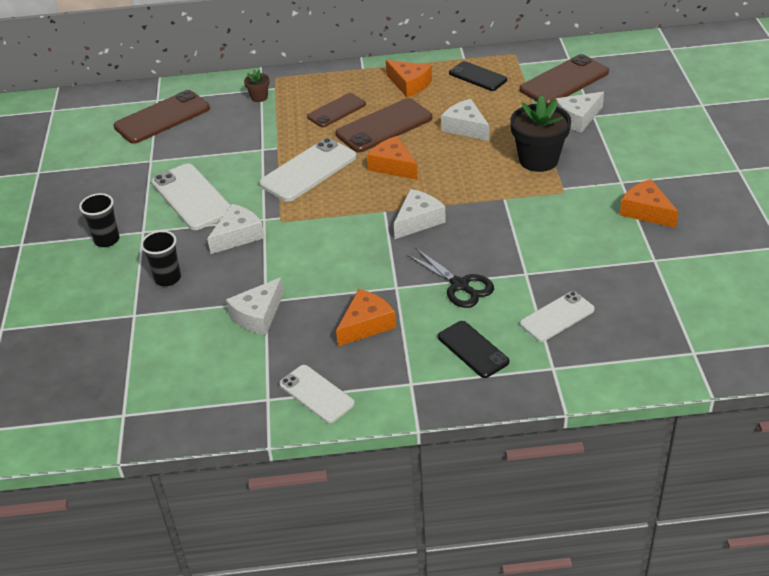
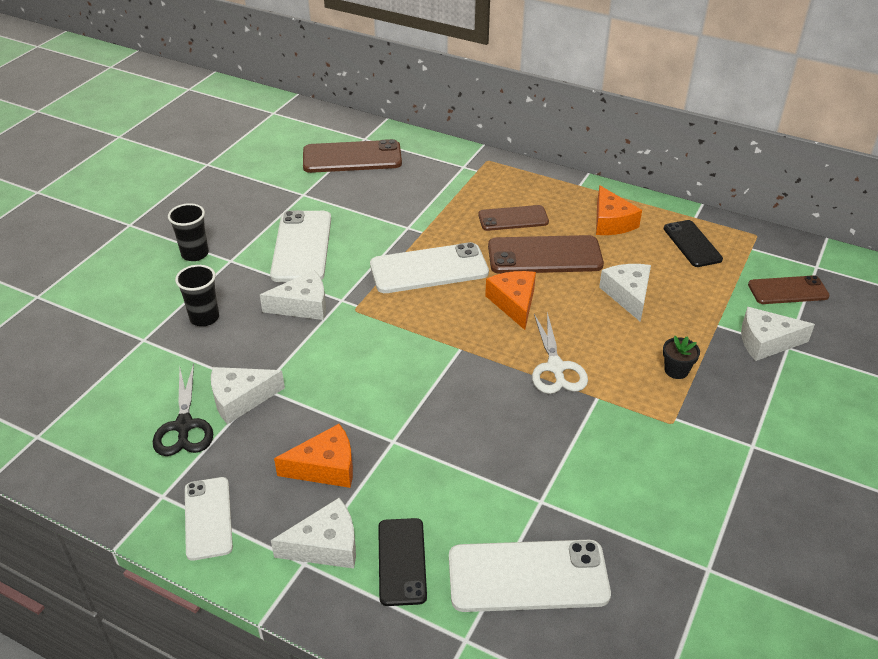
camera: 30 degrees right, 0 degrees up
(259, 97) = (454, 174): brown flower pot -> none
(418, 221) = (483, 377): white cheese -> white cheese (326, 545)
(459, 285) = (458, 475): black scissors -> black scissors (184, 426)
(461, 193) = (556, 367): none -> white scissors
(538, 160) = (676, 370): black flower pot -> black flower pot, size x0.47
(557, 317) = (528, 576): white phone -> white phone, size x1.58
(564, 81) = (788, 290): brown phone -> brown phone, size x0.63
(646, 211) = (752, 499): orange cheese -> none

